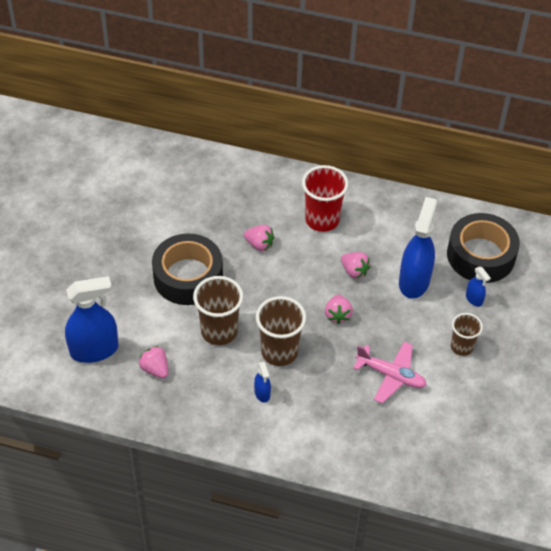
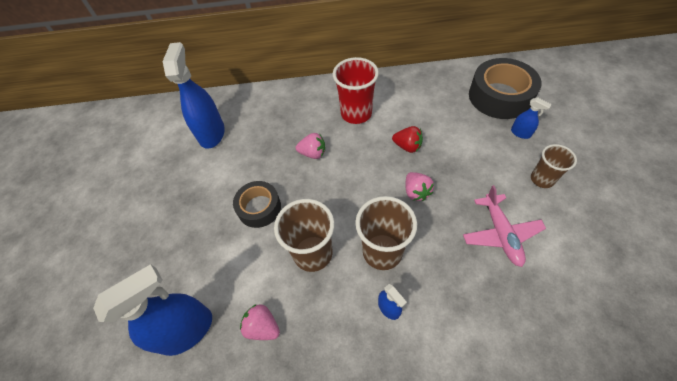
camera: 15 degrees left, 5 degrees up
(188, 276) = (259, 208): black tape -> black tape, size x0.62
(354, 271) = (407, 146): pink strawberry -> red strawberry
(391, 375) = (500, 233): pink plane -> pink plane turned 75 degrees clockwise
(414, 281) = (462, 136): blue spray bottle -> blue spray bottle (212, 133)

